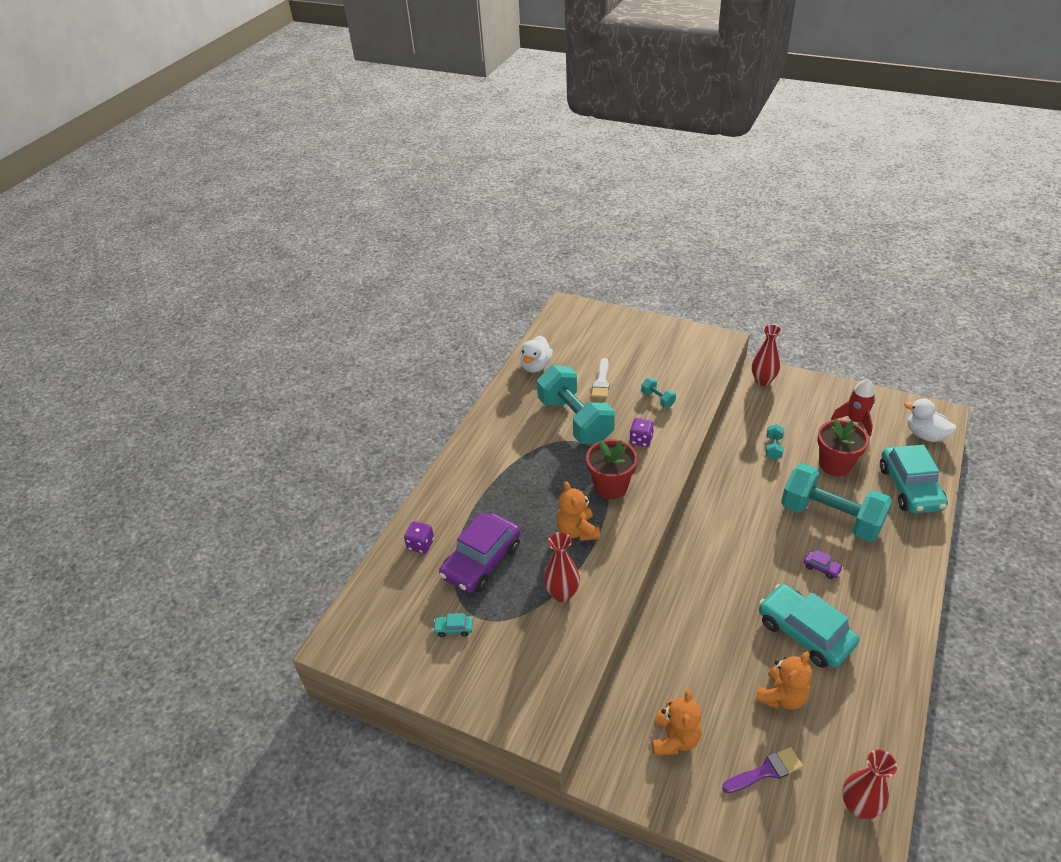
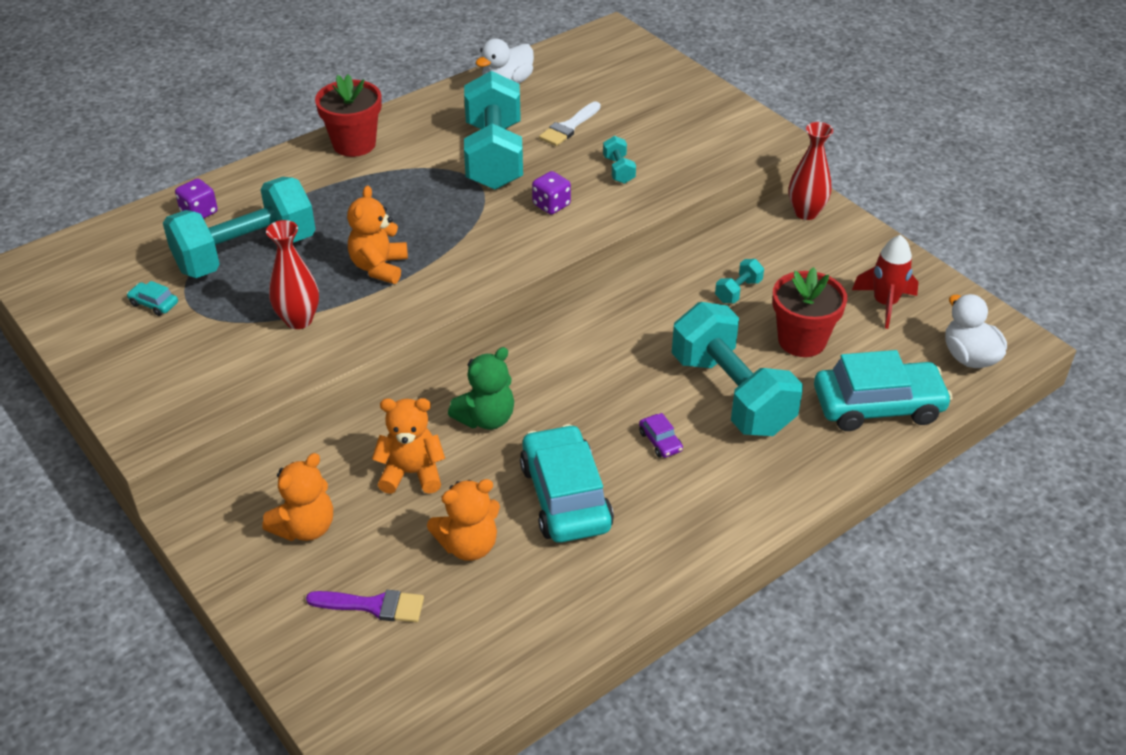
camera: 25 degrees right, 0 degrees up
(481, 561) = (246, 253): purple car -> turquoise dumbbell
(611, 486) = (464, 238): red flower pot -> red flower pot (354, 144)
(703, 664) = (412, 473): none -> orange teddy bear
(712, 602) = (486, 418): none -> green teddy bear
(858, 806) = (442, 691): red vase -> none
(910, 487) = (878, 406): turquoise car -> turquoise car turned 120 degrees counterclockwise

